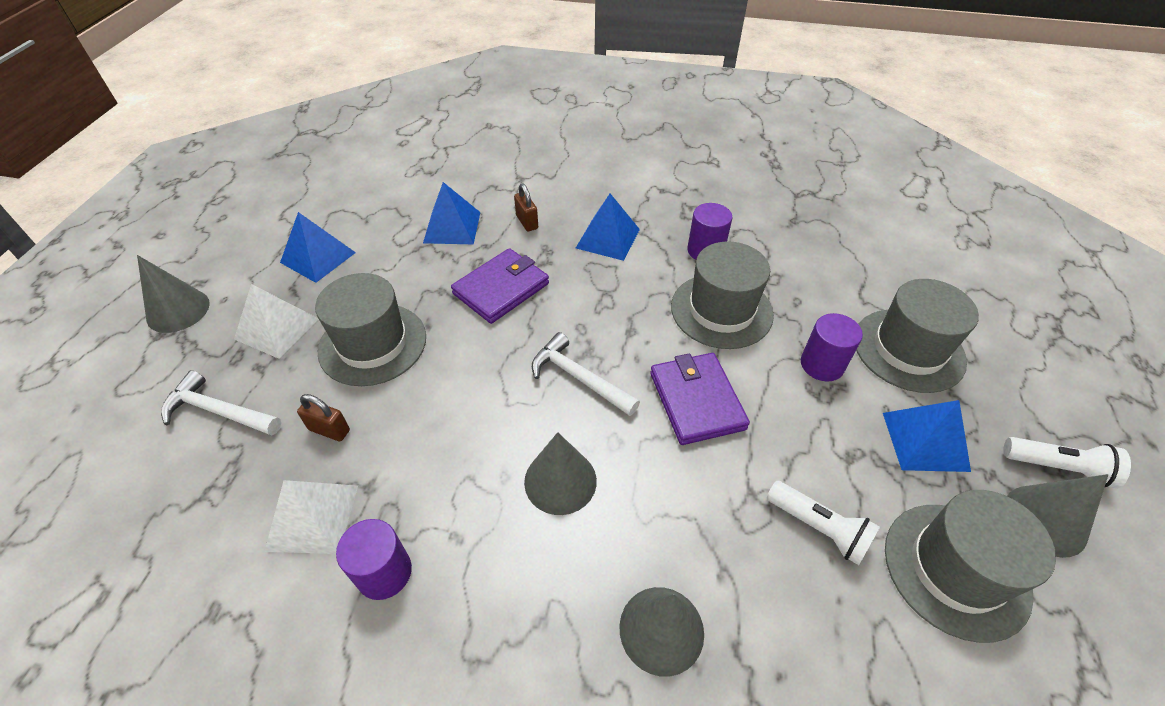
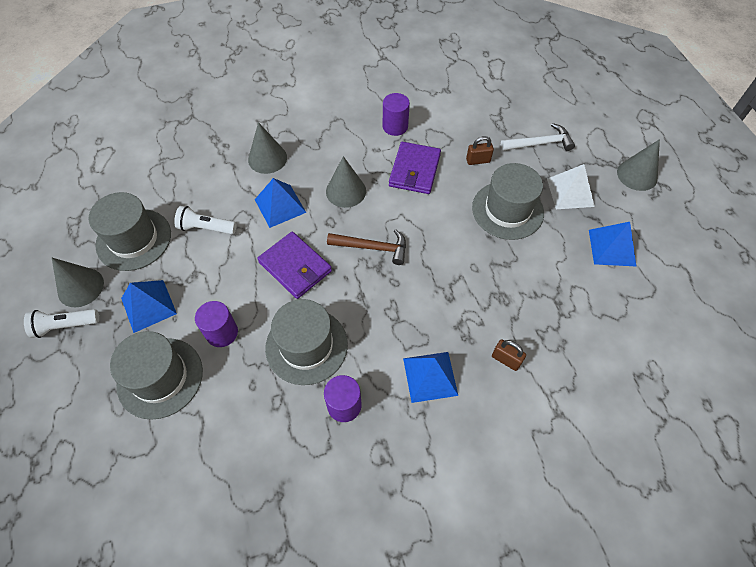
camera: 150 degrees right, 10 degrees up
(313, 517) = (444, 129): white pyramid -> none
(452, 227) = (555, 322): blue pyramid -> blue pyramid (280, 206)
(501, 289) = (469, 286): purple wallet -> purple wallet (414, 170)
(579, 378) = (372, 247): white hammer -> brown hammer

